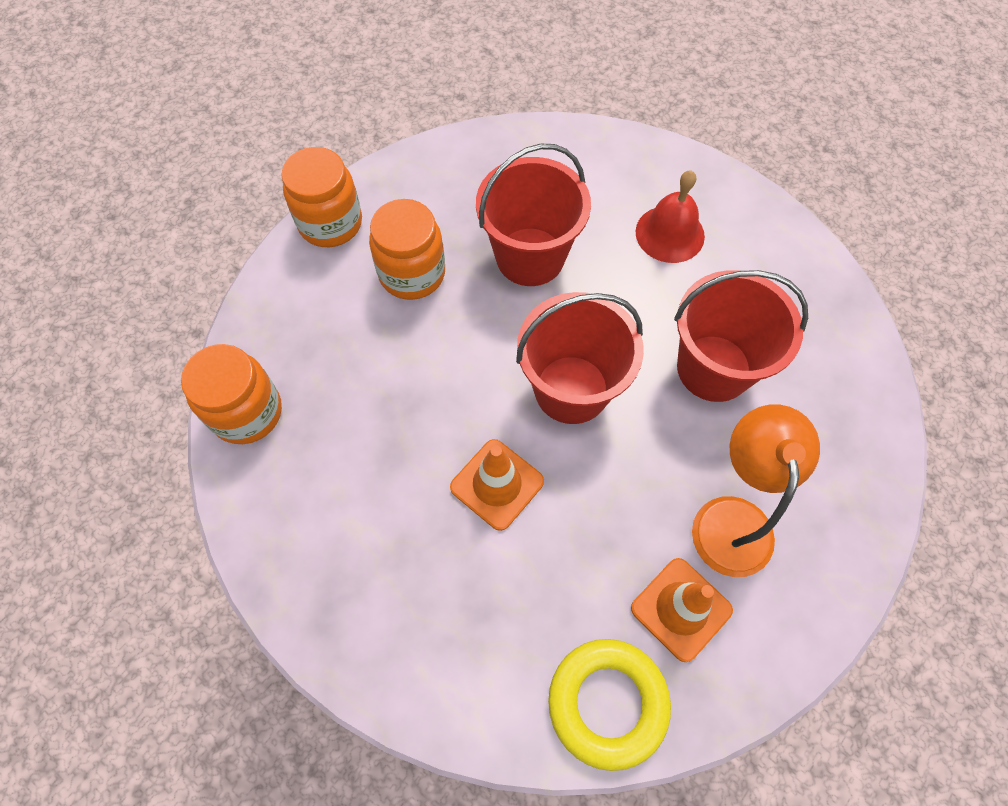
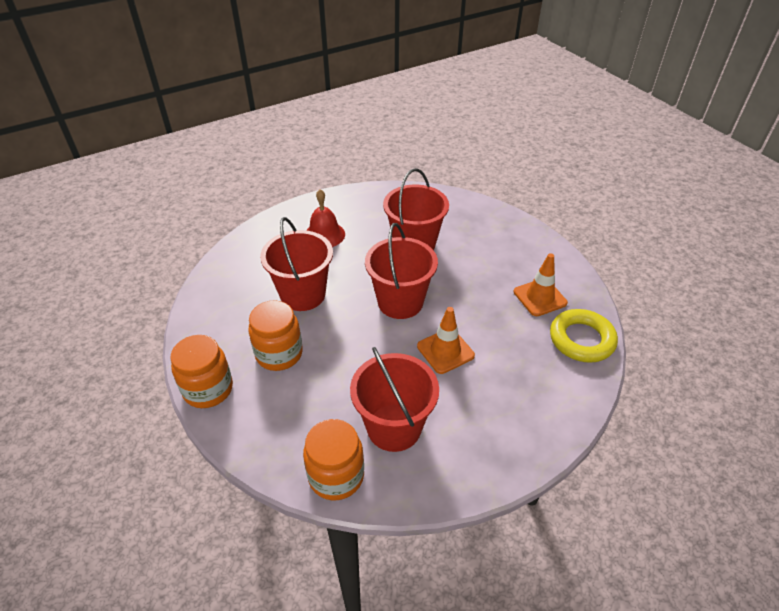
camera: 70 degrees left, 20 degrees down
(337, 456) = (394, 427): none -> red bucket
(732, 518) = (498, 264): orange lamp -> none

